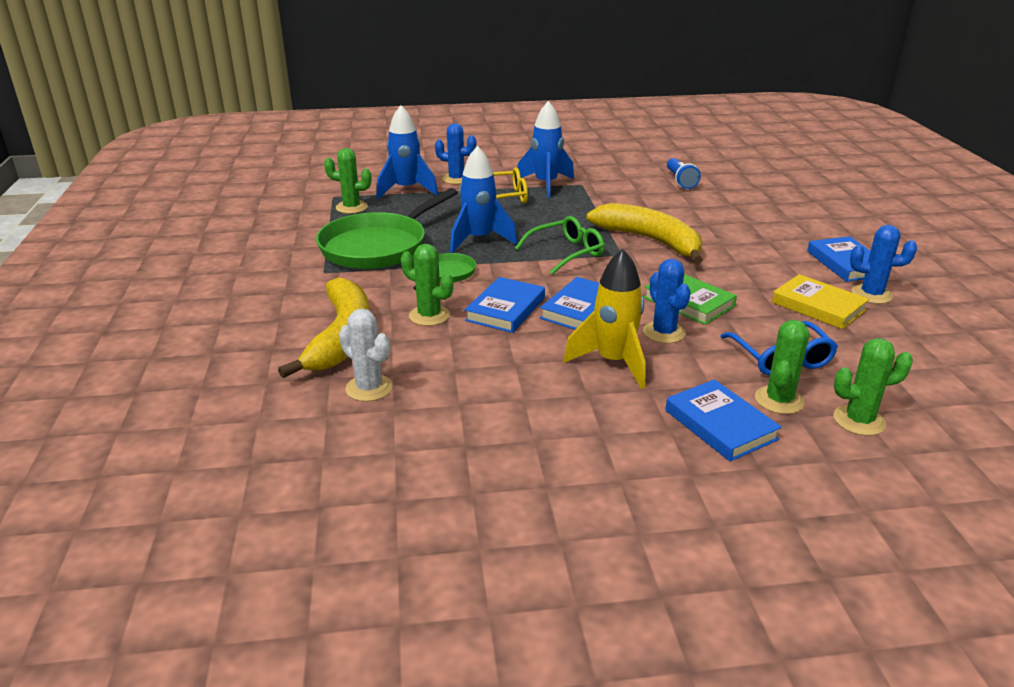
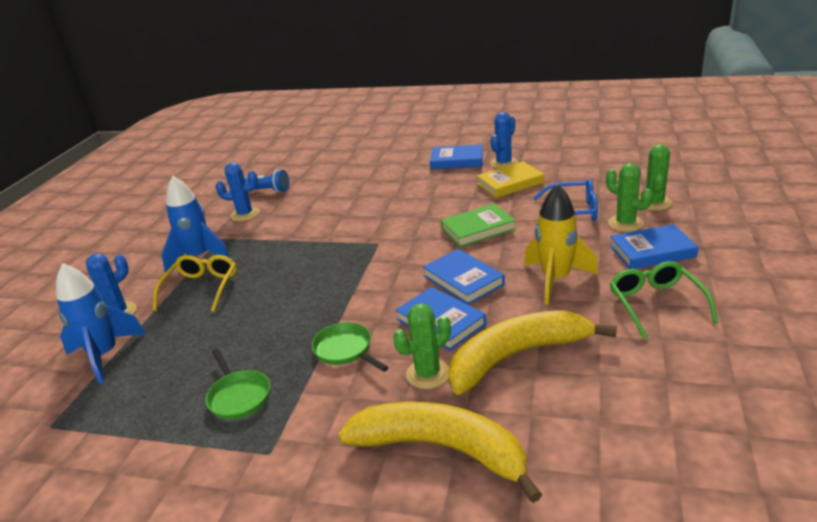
camera: 65 degrees left, 0 degrees up
(351, 207) = (105, 410): green cactus -> none
(369, 388) = (556, 435): white cactus -> none
(378, 246) = (238, 396): green pan -> green pan, size x0.48
(479, 240) = (285, 318): blue rocket -> none
(566, 253) = (354, 270): green glasses -> green glasses (656, 304)
(651, 241) = (365, 225): yellow banana -> yellow banana (517, 356)
(664, 332) = (519, 249): blue cactus -> blue cactus (245, 214)

